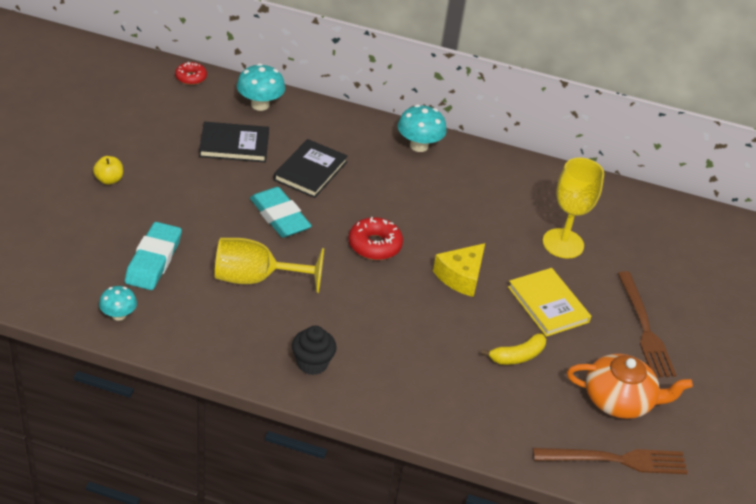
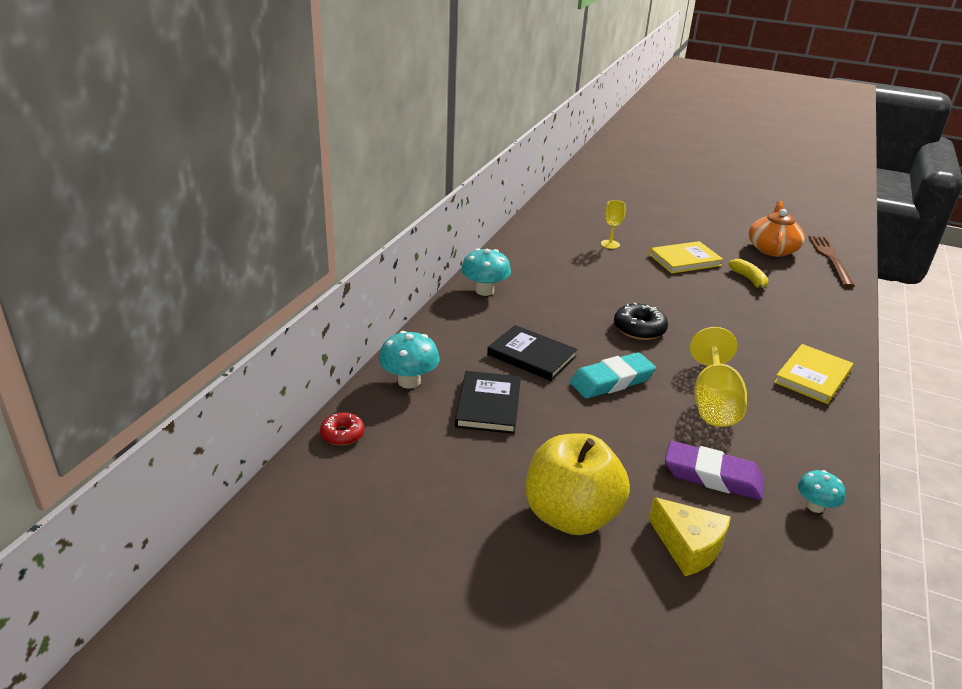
camera: 80 degrees left, 10 degrees down
(109, 180) = (570, 515): yellow apple -> yellow apple, size x2.45
(153, 260) = (712, 476): turquoise eraser -> purple eraser
(312, 363) = (812, 376): black cupcake -> yellow book
(374, 245) = (639, 329): red donut -> black donut
(461, 277) = (666, 292): yellow cheese -> yellow cheese (688, 546)
(563, 243) = (610, 244): yellow goblet -> yellow goblet, size x0.55
(644, 328) = (694, 229): brown fork -> none

